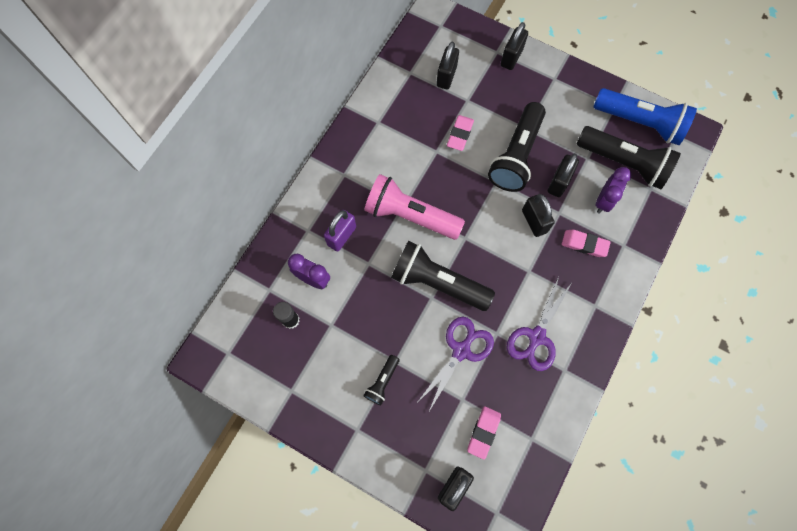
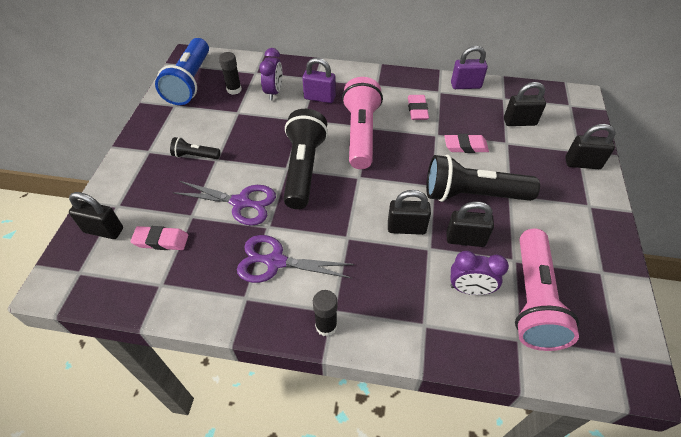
camera: 70 degrees right, 20 degrees down
(379, 95) = (465, 85): none -> purple padlock
(534, 221) = (406, 228): black padlock -> black padlock turned 45 degrees clockwise
(584, 244) = (404, 282): pink eraser -> pink eraser (417, 110)
(606, 315) = (326, 326): none -> black glue stick
(623, 163) = (533, 299): black flashlight -> pink flashlight
(640, 123) = (602, 305): blue flashlight -> blue flashlight (190, 82)

